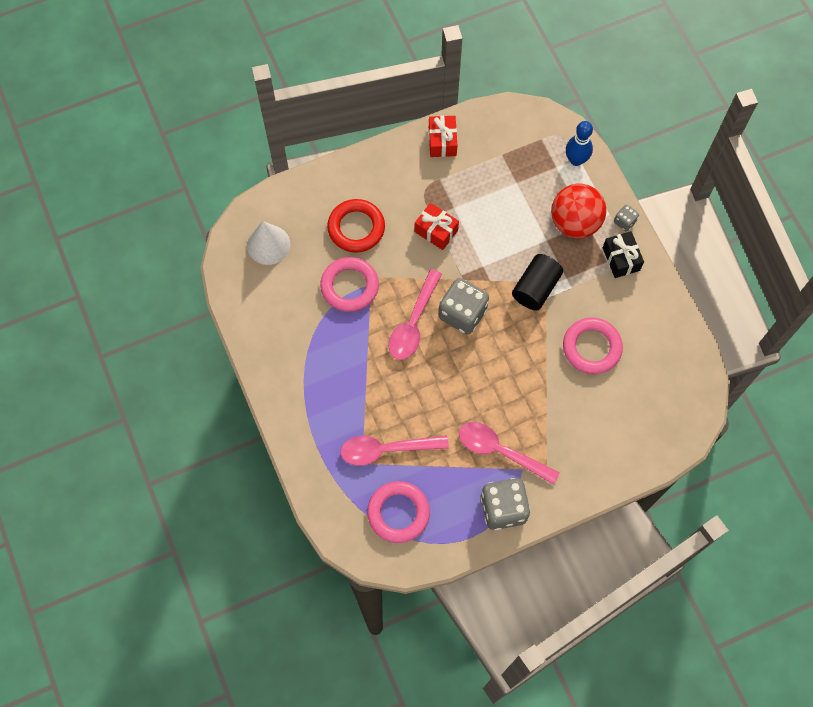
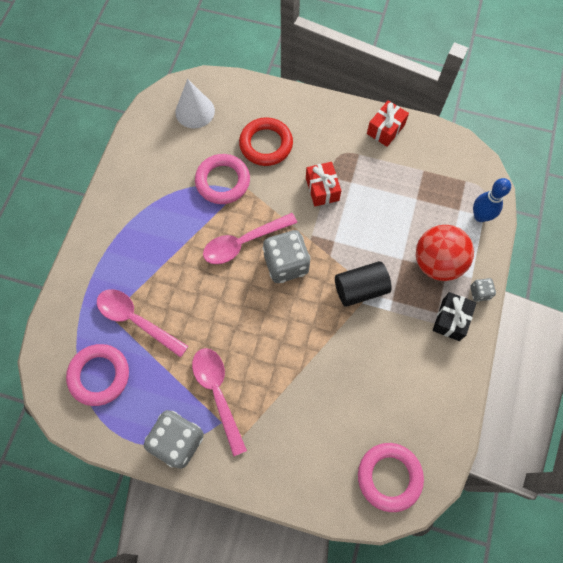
camera: 40 degrees right, 0 degrees up
(591, 347) = (364, 371): pink ring -> pink ring (389, 477)

